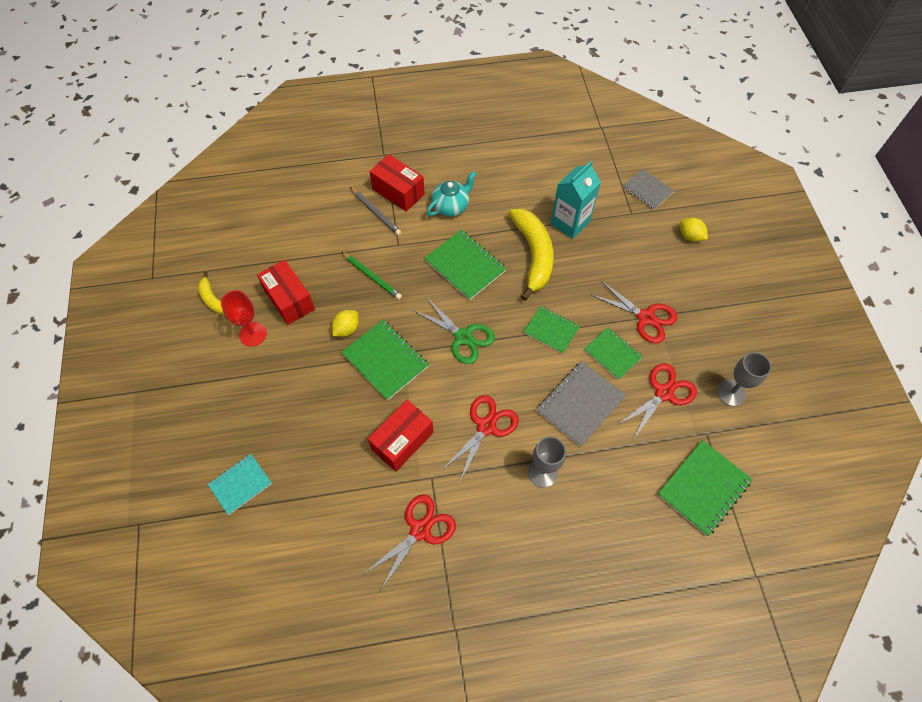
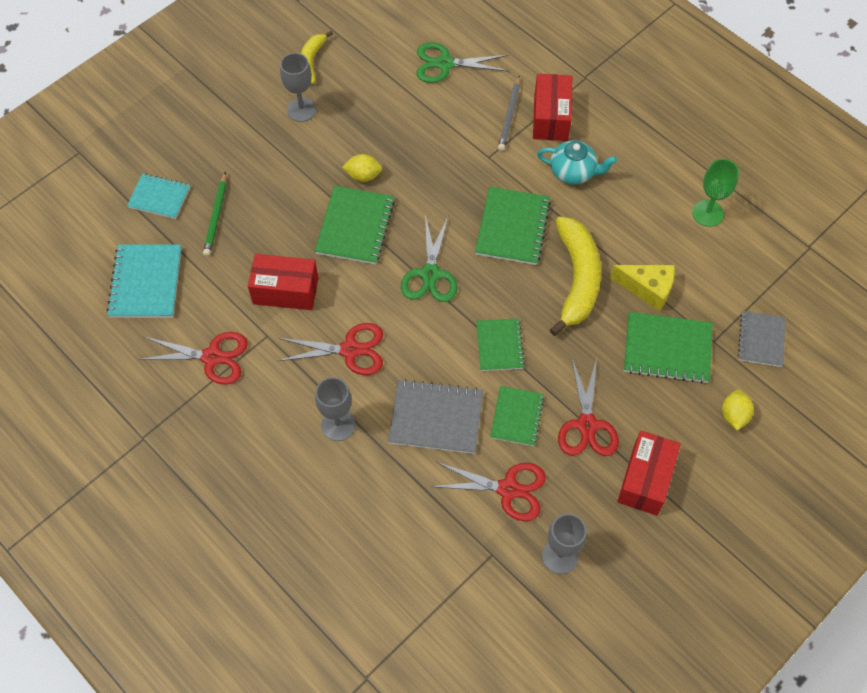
camera: 55 degrees right, 0 degrees up
(253, 334) = (301, 110): red goblet -> grey goblet
(289, 300) = (357, 112): red box -> red box (645, 479)
(299, 222) = (445, 64): none -> green scissors
(312, 542) = (146, 282): none -> turquoise notebook
(372, 277) = (434, 159): green pencil -> green pencil (216, 216)
(533, 255) = (577, 279): yellow banana -> yellow banana turned 45 degrees counterclockwise
(539, 159) = (707, 213): none -> green goblet
(570, 223) = (647, 289): turquoise carton -> yellow cheese
(703, 488) = (427, 581): green notebook -> green notebook (667, 349)

